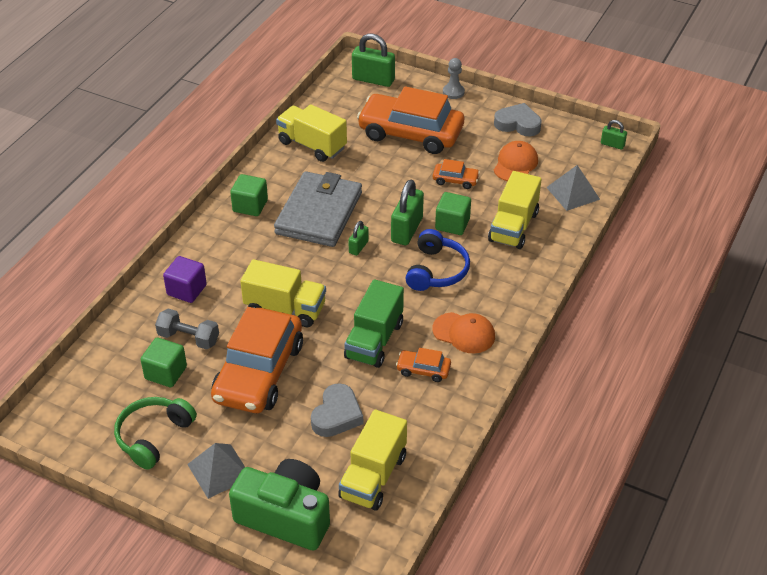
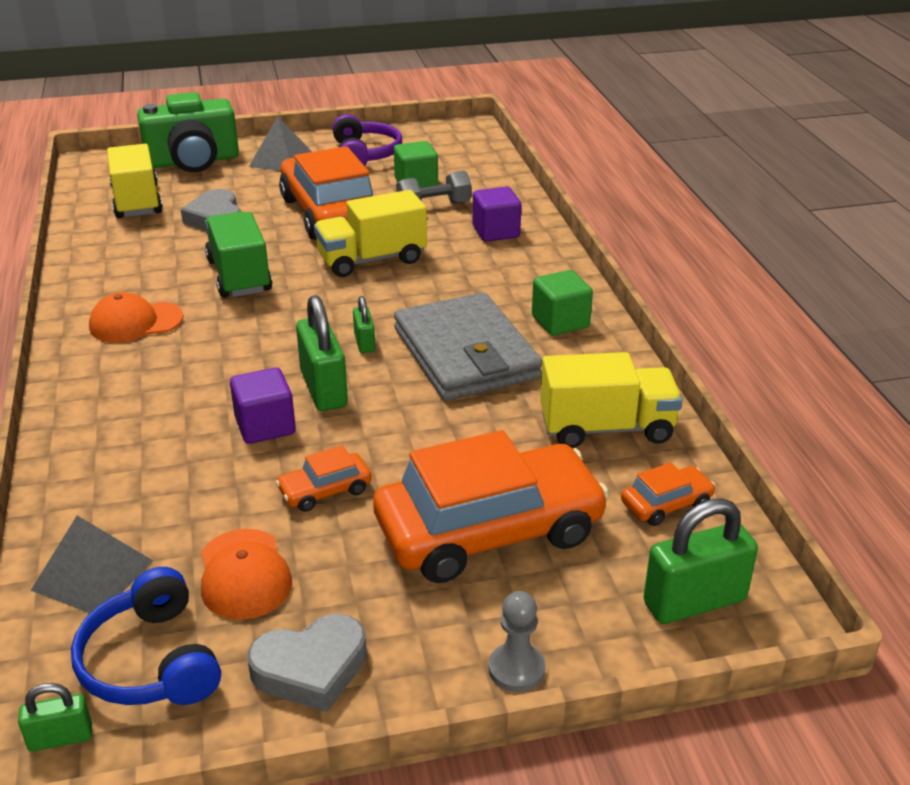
camera: 140 degrees right, 10 degrees down
(153, 436) = (365, 154): green headphones -> purple headphones
(423, 370) = (157, 277): orange car -> orange car (666, 504)
(436, 270) = (232, 364): blue headphones -> blue headphones (151, 661)
(452, 224) = (265, 426): green cube -> purple cube
(513, 227) = (164, 467): yellow truck -> none

